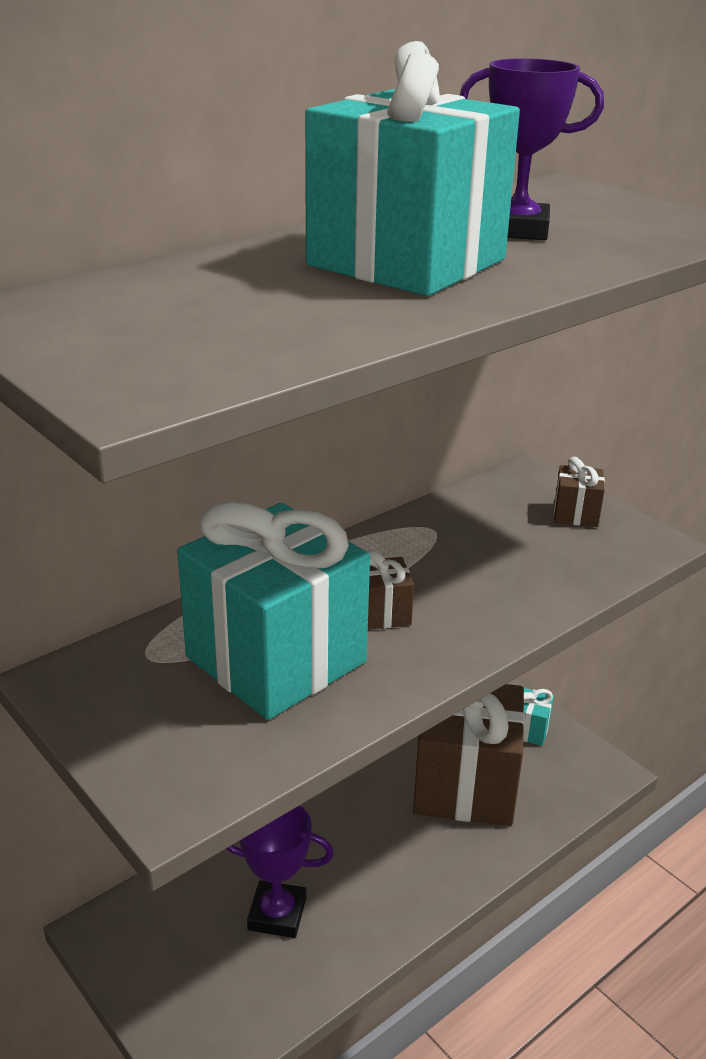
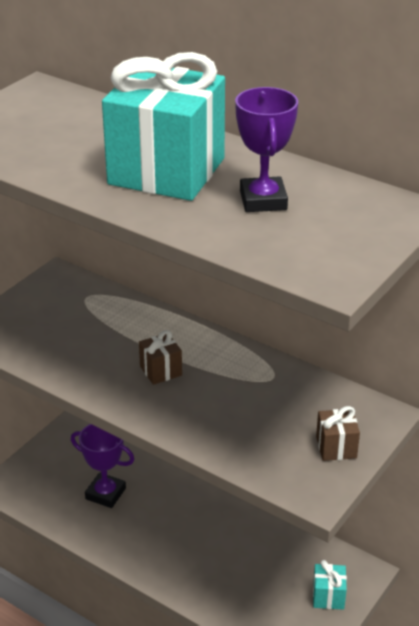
camera: 75 degrees right, 5 degrees up
(275, 659) = (100, 339): turquoise gift -> none
(277, 914) = (105, 493): purple trophy -> purple trophy turned 60 degrees counterclockwise
(465, 784) = (250, 565): brown gift -> none

